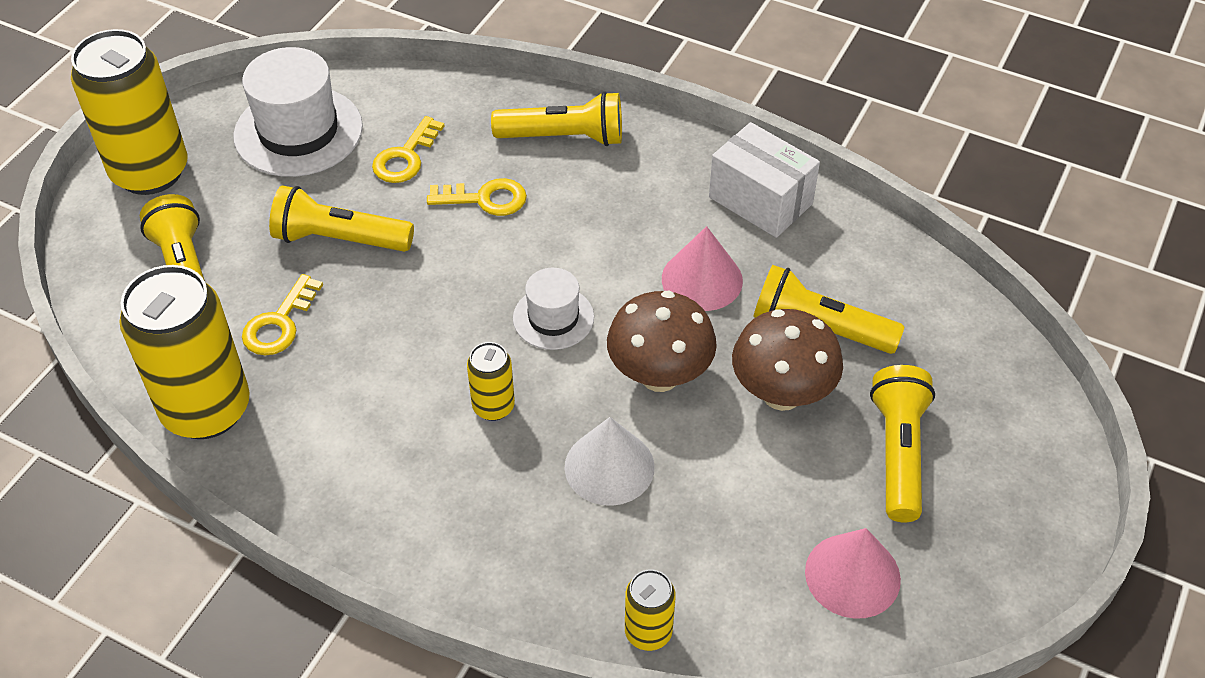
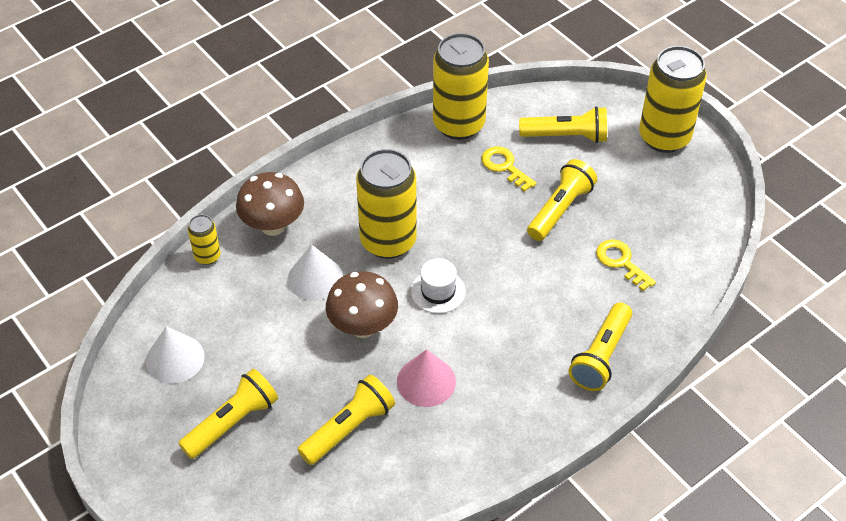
camera: 115 degrees right, 0 degrees up
(298, 131) = (672, 214): white hat -> none
(485, 199) = (560, 291): yellow key -> none
(493, 407) = (388, 241): yellow can -> yellow can, size x2.13
(760, 200) = (479, 449): white box -> none
(781, 394) = (311, 383): brown mushroom -> brown mushroom (273, 226)
(852, 575) = (175, 358): pink cone -> white cone
(898, 453) = (232, 422): yellow flashlight -> yellow flashlight turned 75 degrees counterclockwise

